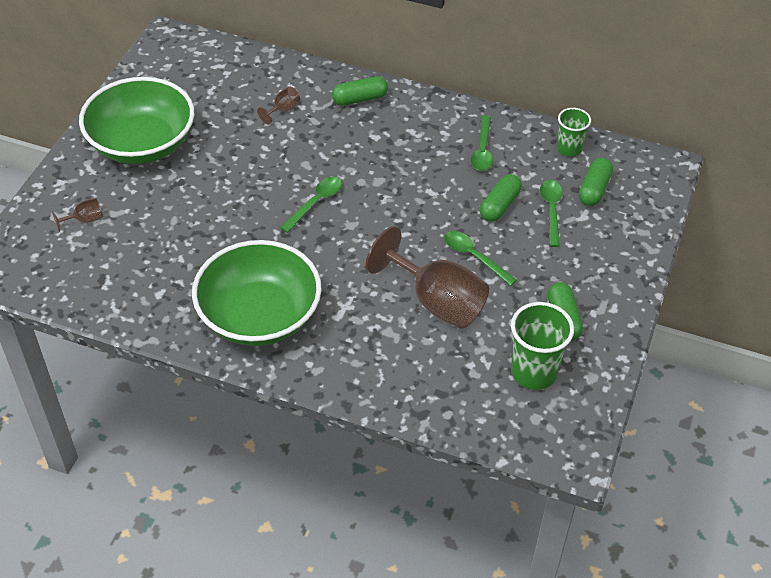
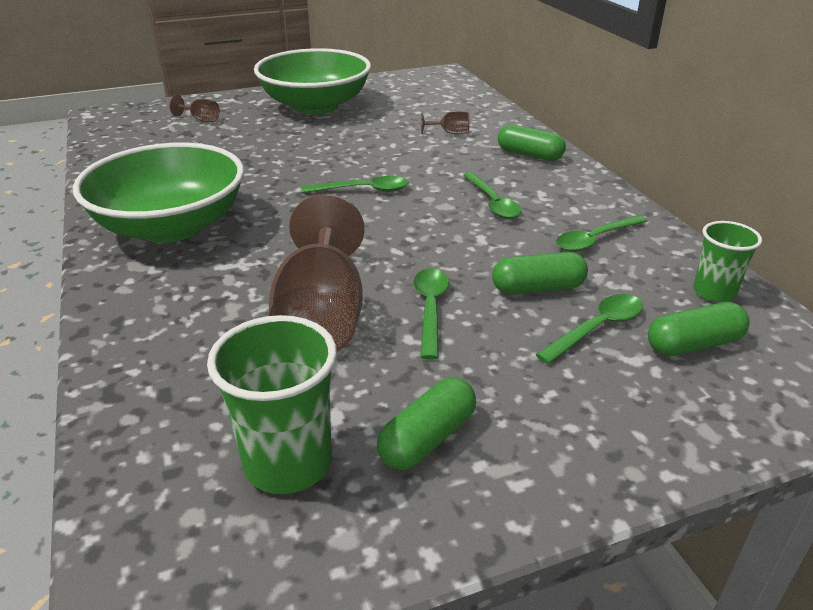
camera: 50 degrees right, 15 degrees down
(398, 159) = (492, 202): none -> green spoon

